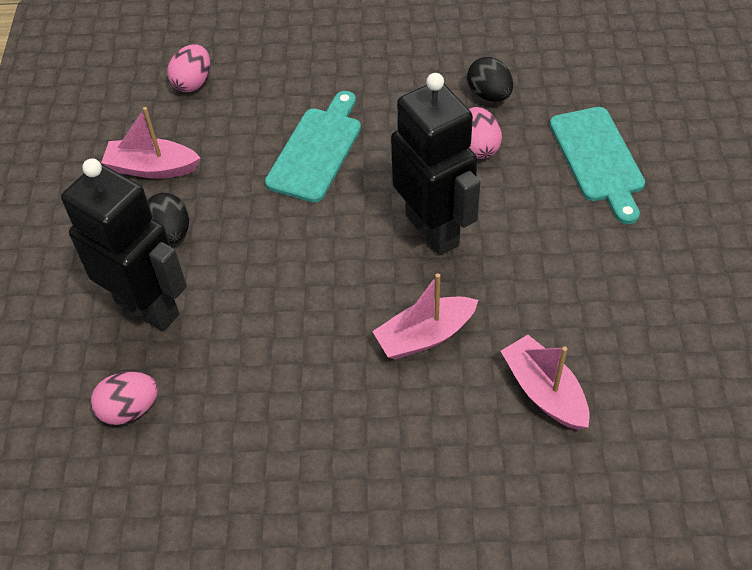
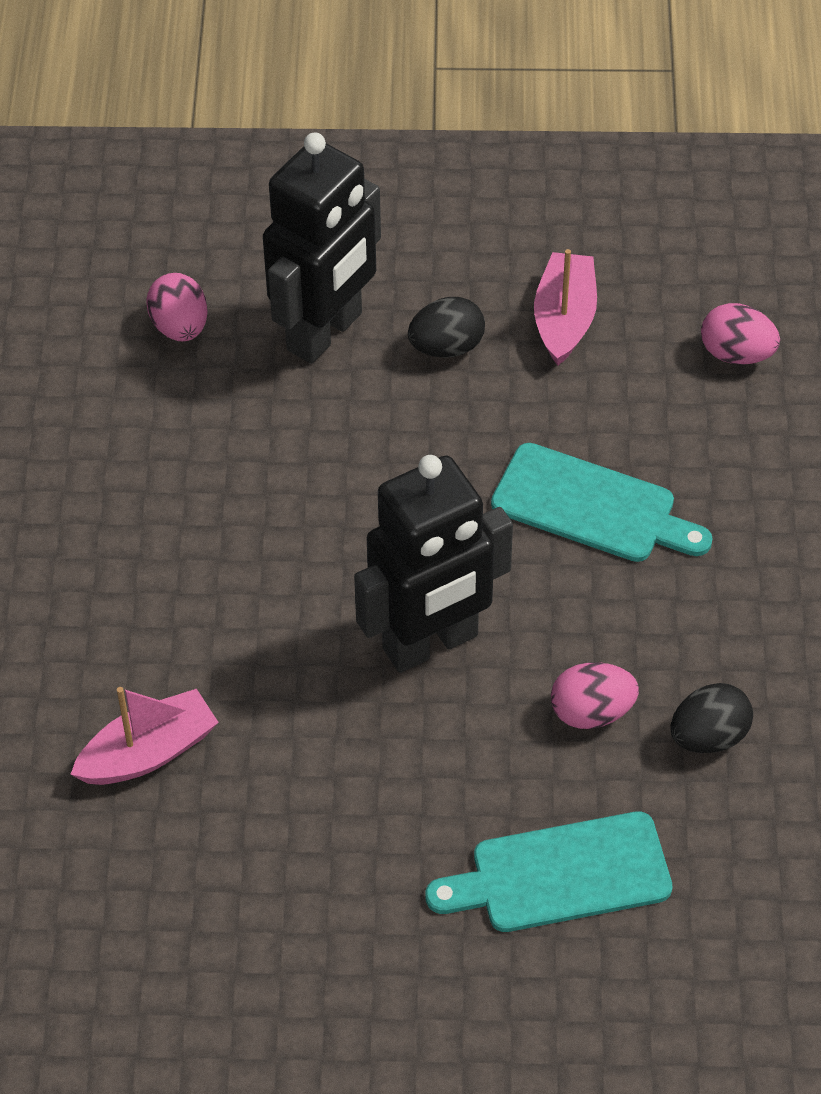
camera: 90 degrees right, 0 degrees up
(424, 336) = (250, 624): pink boat -> none

